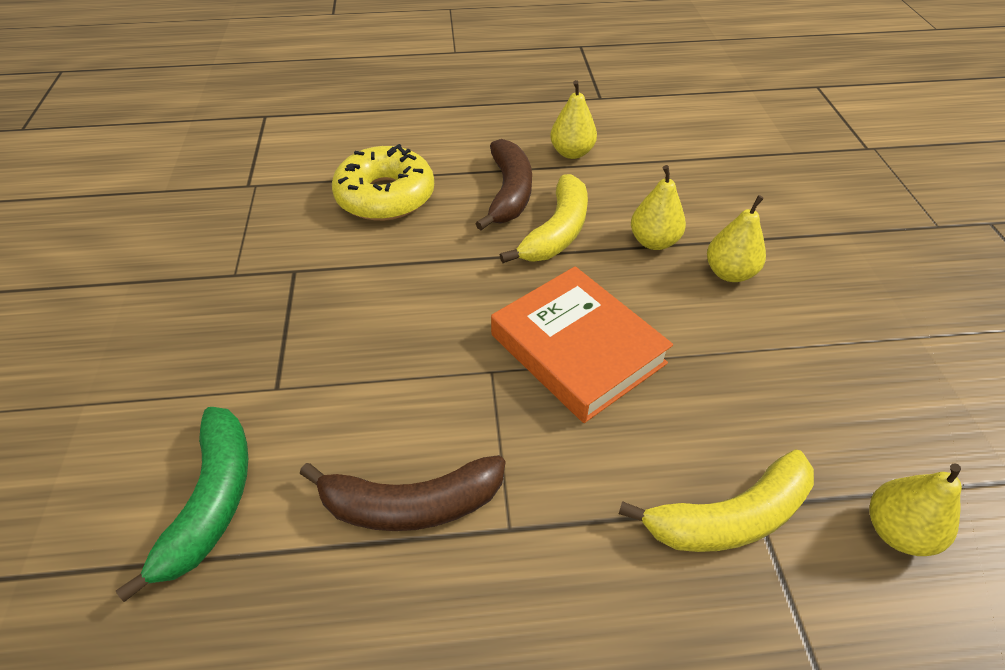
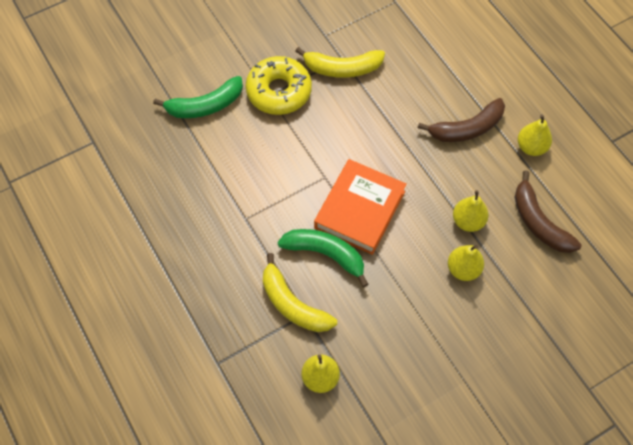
camera: 65 degrees right, 15 degrees up
(385, 196) = (424, 68): yellow donut -> yellow donut (279, 91)
(411, 504) = (238, 177): brown banana -> brown banana (538, 222)
(557, 232) = (446, 167): yellow banana -> yellow banana (342, 68)
(642, 426) = (325, 254): none -> green banana

